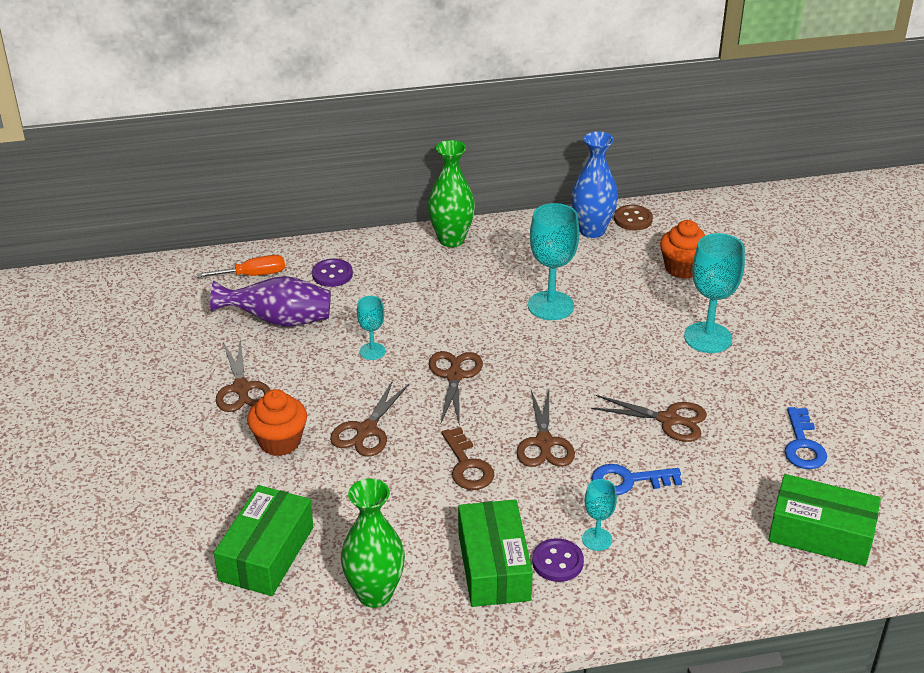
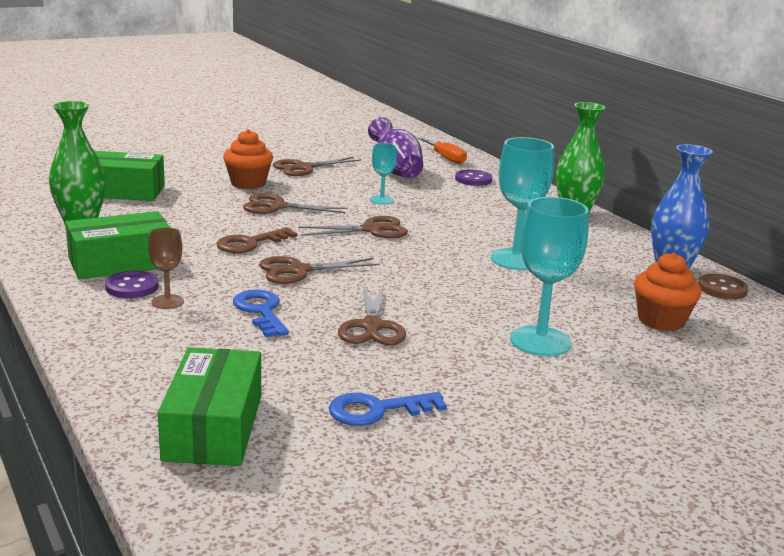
camera: 70 degrees right, 15 degrees down
(597, 539) = (167, 302): turquoise goblet -> brown goblet

